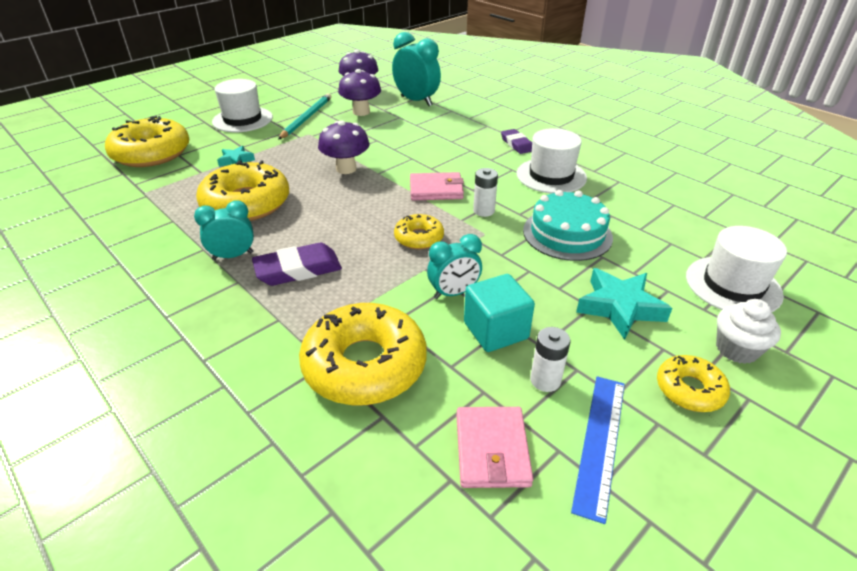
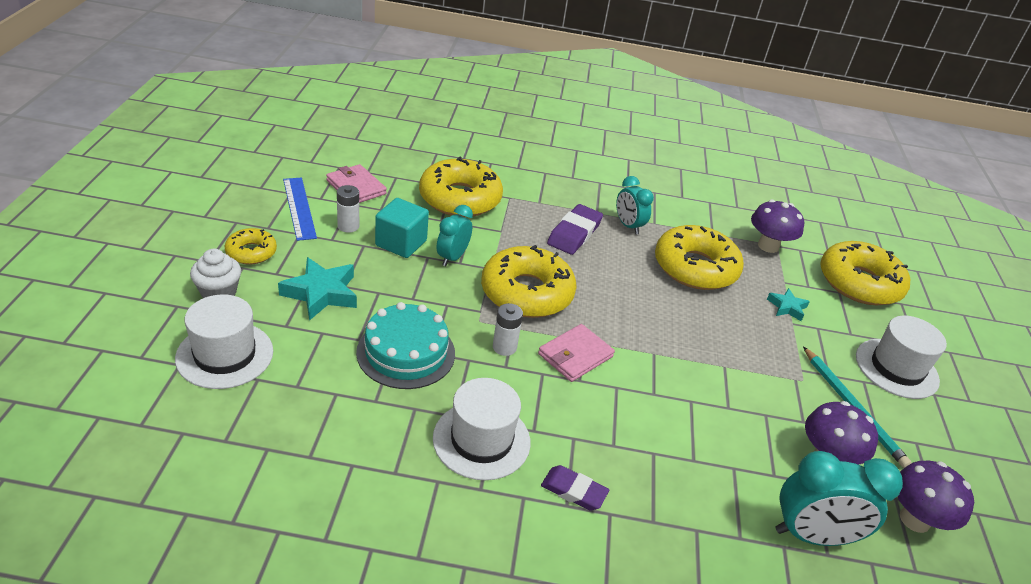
camera: 135 degrees right, 0 degrees up
(233, 256) = (628, 226): turquoise clock -> turquoise clock turned 120 degrees clockwise
(346, 169) = (687, 343): purple mushroom -> purple mushroom (768, 246)
(419, 238) = (527, 292): yellow donut -> yellow donut, size x1.92

